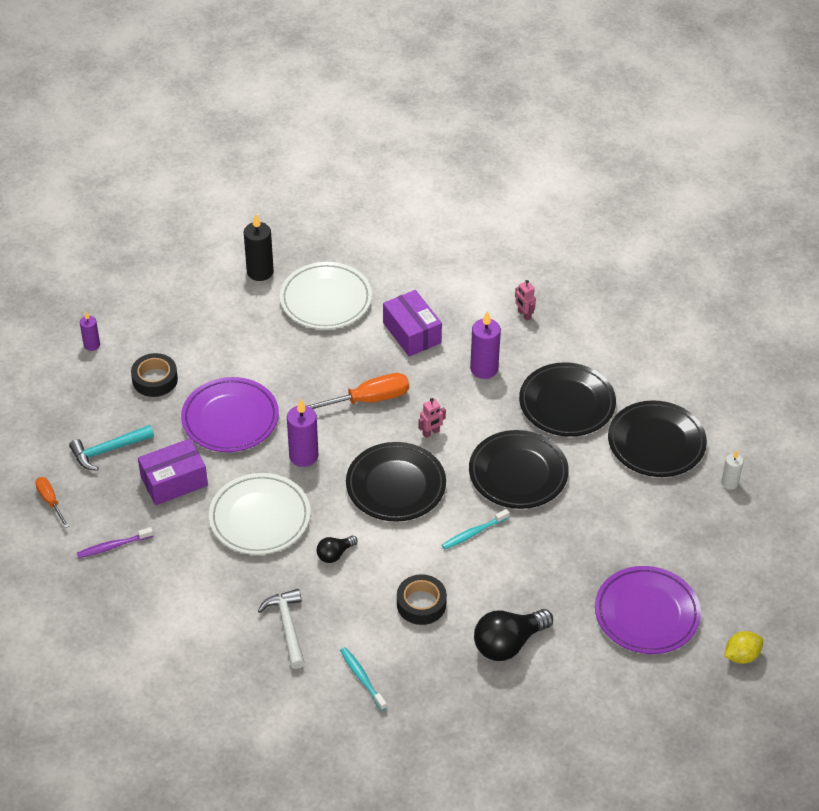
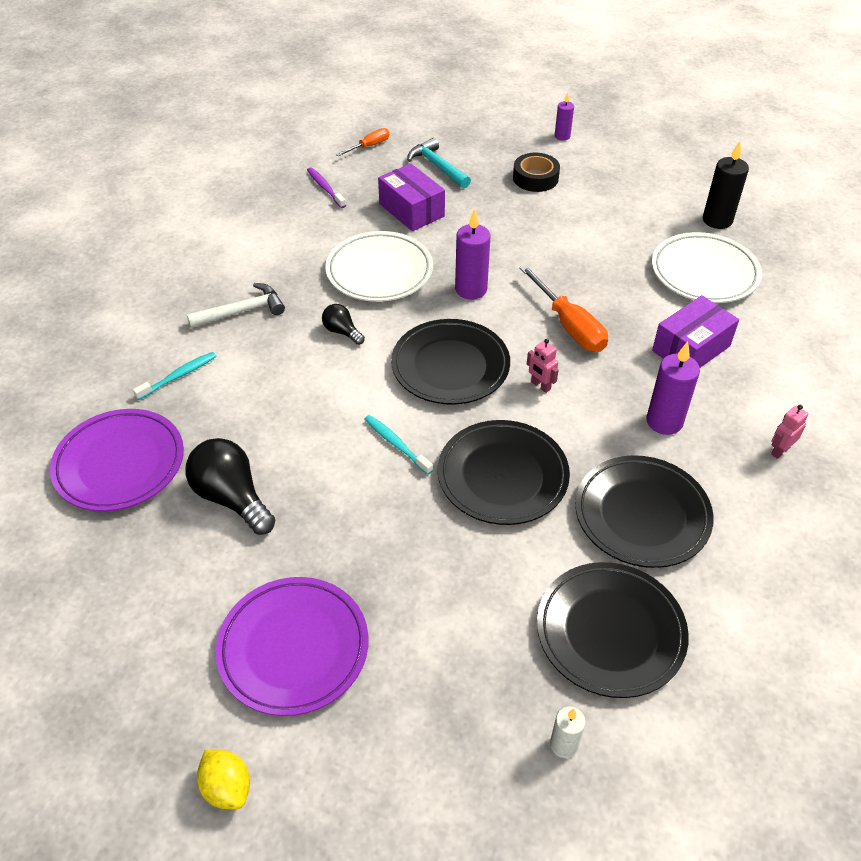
camera: 80 degrees right, 0 degrees up
(230, 419) = (503, 232): purple plate -> purple plate (120, 464)
(421, 604) = (283, 410): black tape -> none

